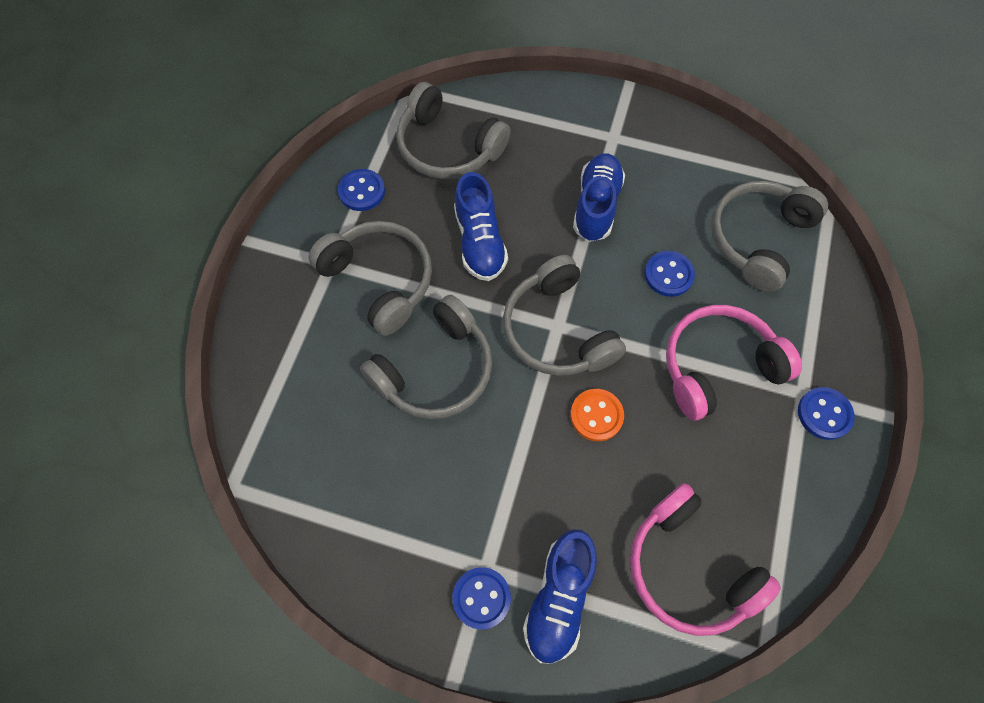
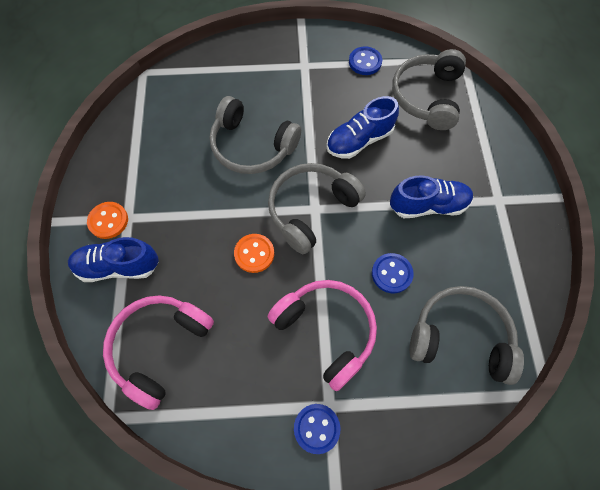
camera: 70 degrees right, 0 degrees up
(380, 280) = (304, 94): grey headphones -> none
(481, 598) = (108, 221): blue button -> orange button

